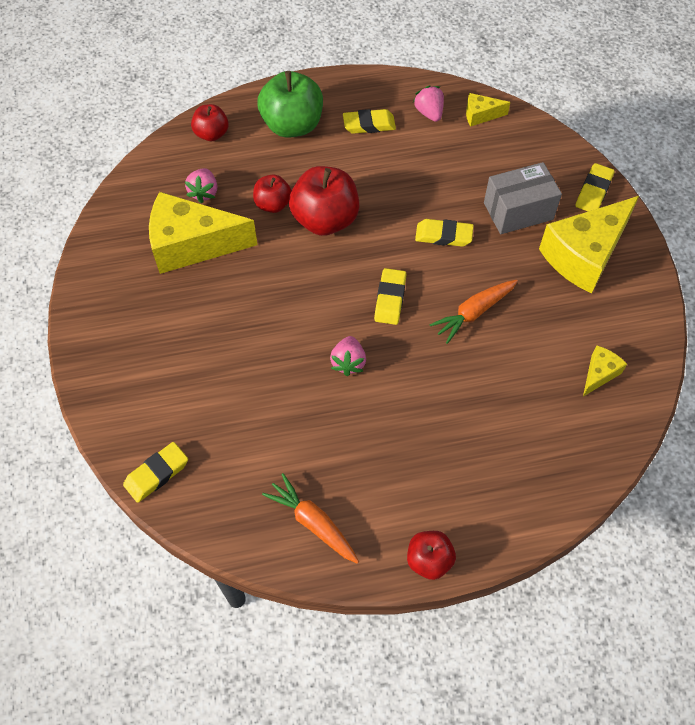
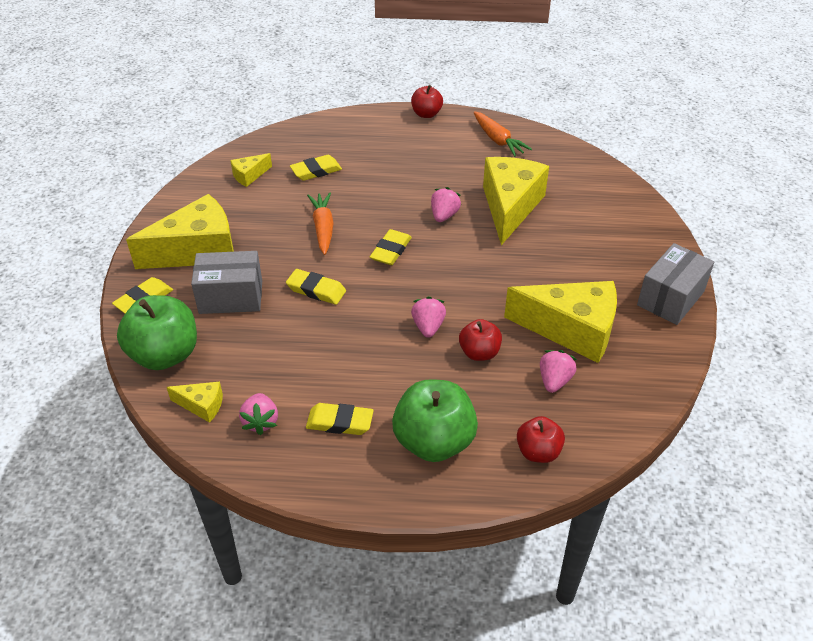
camera: 165 degrees left, 15 degrees down
(94, 302) = (670, 298): none -> grey box
(156, 474) = (609, 180): yellow eraser -> yellow eraser (316, 171)
(275, 394) = (510, 207): none -> yellow cheese
(325, 220) = (428, 327): red apple -> pink strawberry
(473, 313) = (323, 228): orange carrot -> orange carrot turned 75 degrees counterclockwise
(538, 147) = (165, 354): none -> green apple

